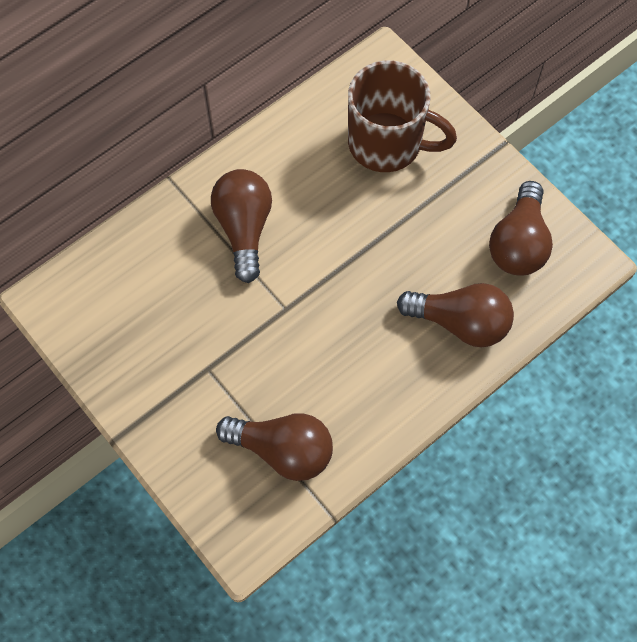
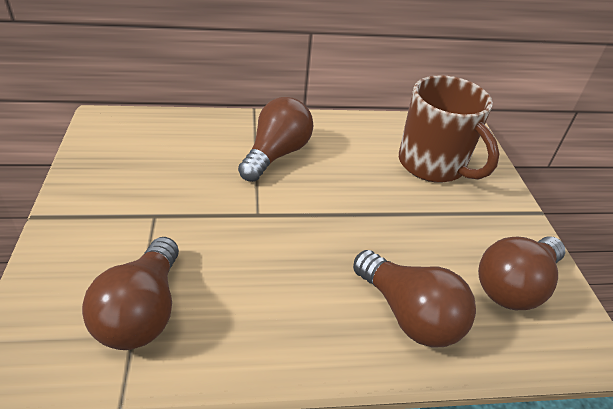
camera: 30 degrees right, 25 degrees down
(282, 450) = (142, 311): brown light bulb -> brown light bulb turned 45 degrees clockwise

